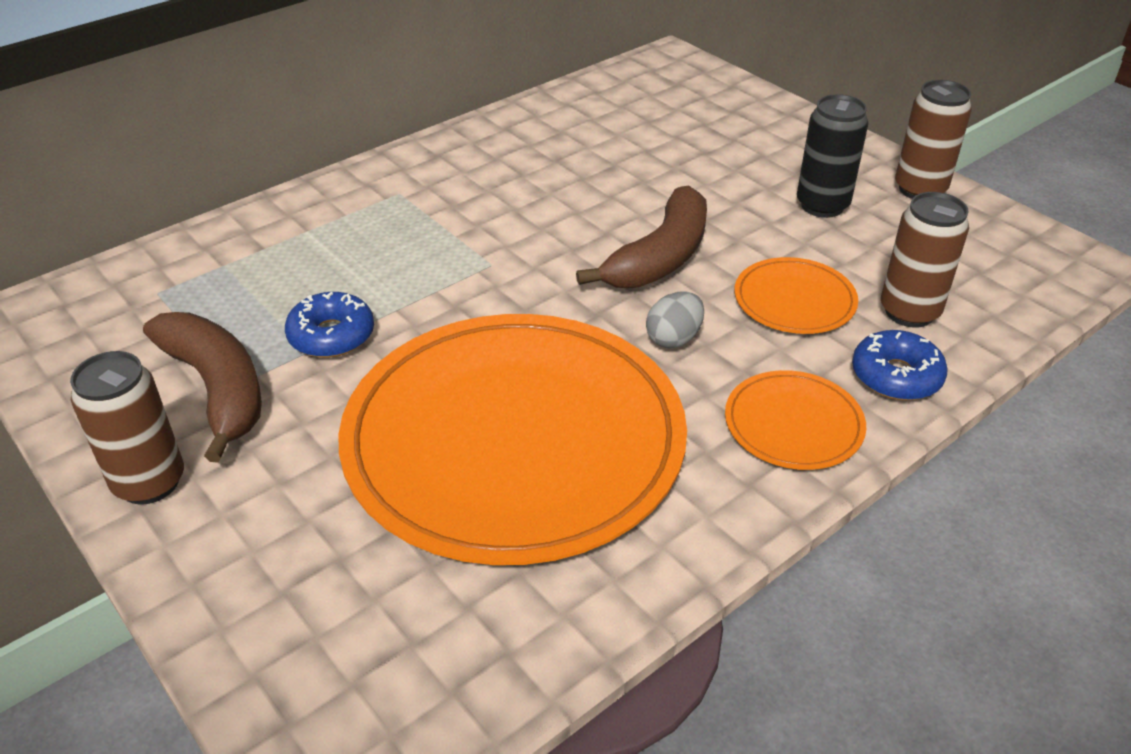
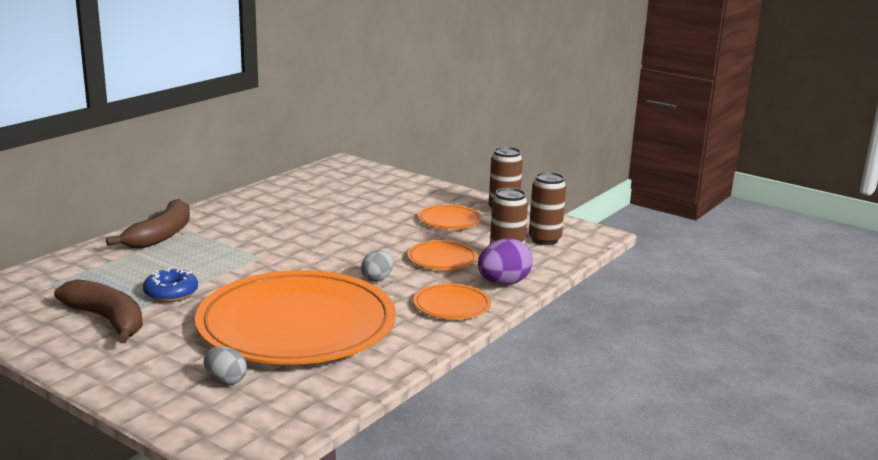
camera: 15 degrees left, 20 degrees down
(149, 482) = (81, 360): brown can -> brown can (544, 240)
(361, 573) = (225, 381): none -> grey egg
(660, 257) = (360, 247): brown banana -> brown banana (161, 235)
(822, 205) = (449, 220): black can -> orange plate
(896, 376) = (503, 283): blue donut -> purple egg

